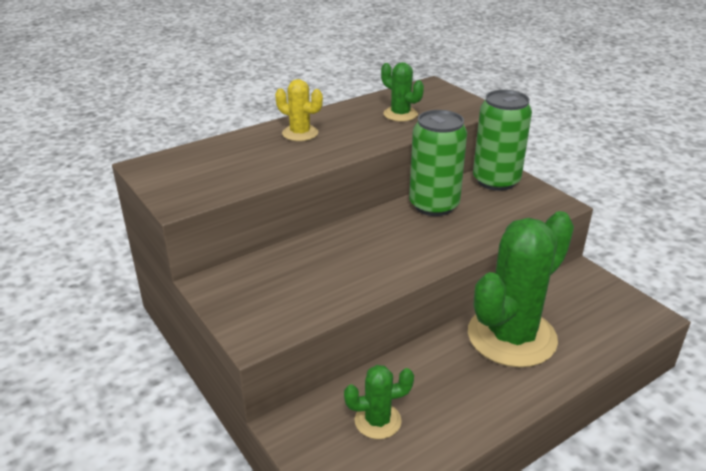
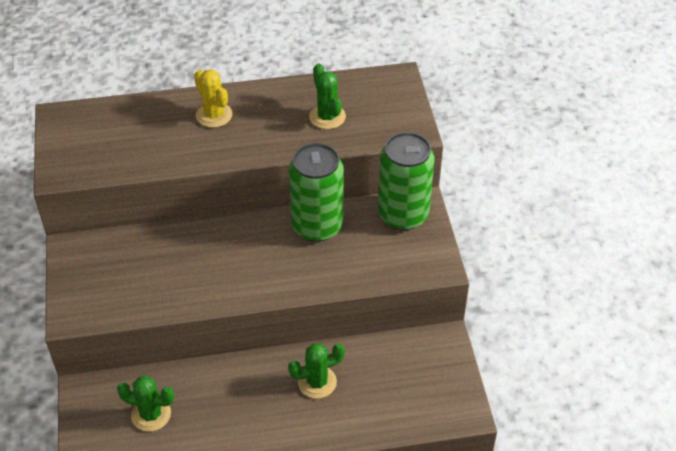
camera: 25 degrees right, 15 degrees up
(511, 337) = (317, 382): green cactus -> green cactus, size x0.46

